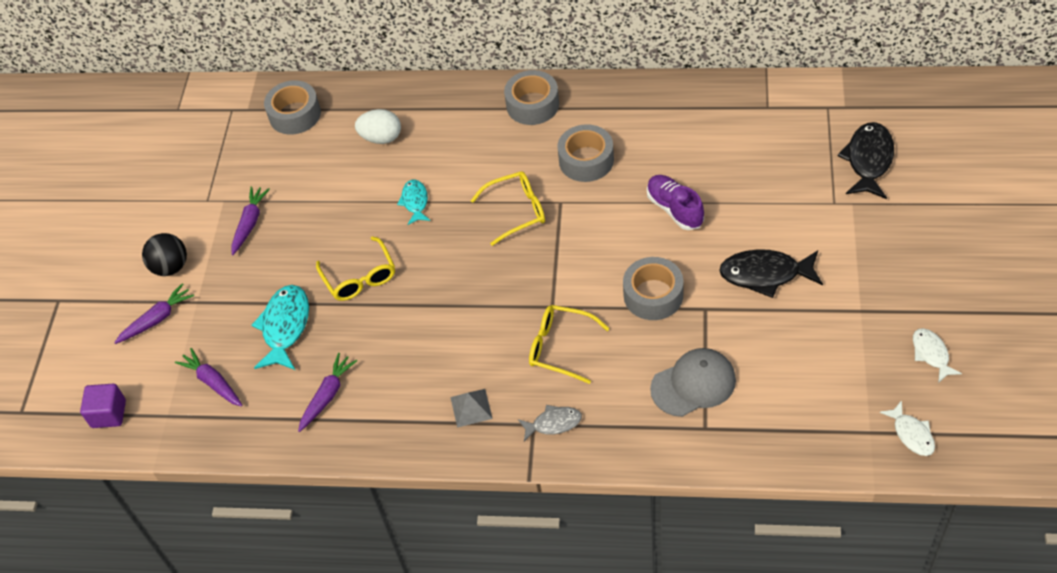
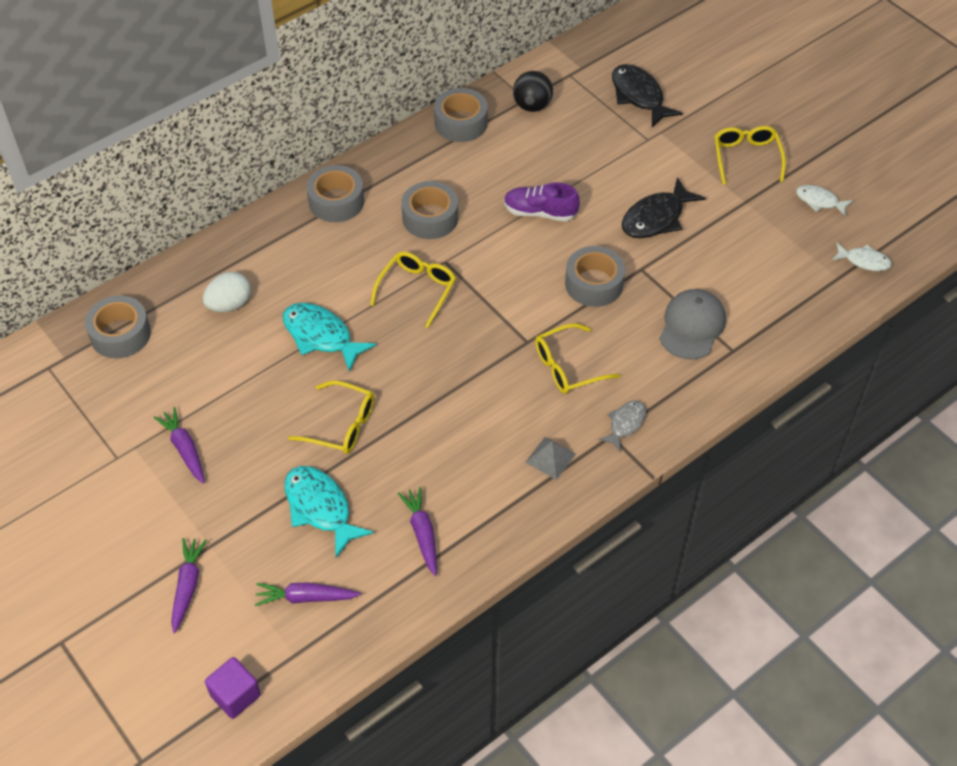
camera: 50 degrees left, 0 degrees up
(171, 267) = (148, 535): black ball -> black ball (532, 106)
(415, 202) = (321, 336): turquoise fish -> turquoise fish, size x1.69
(692, 97) = (461, 123): none -> grey tape
(906, 273) = (746, 158): none -> yellow glasses

